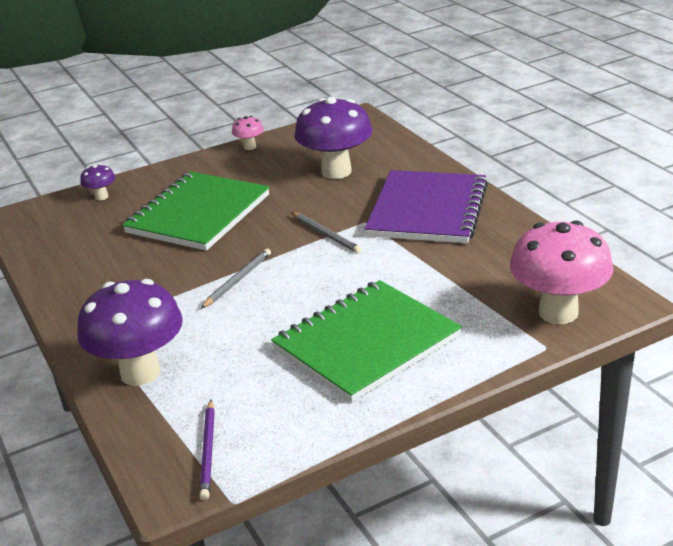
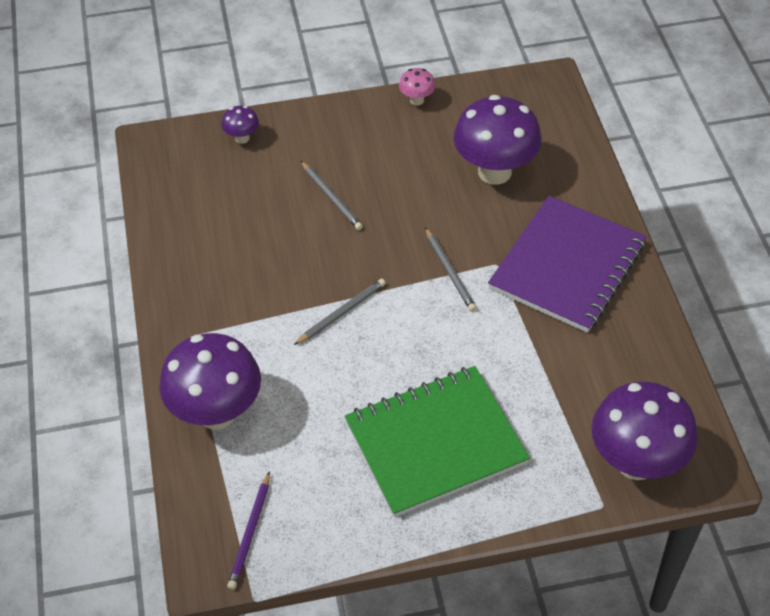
camera: 15 degrees right, 20 degrees up
(198, 214) = (331, 197): green notebook -> grey pencil
(558, 312) = (636, 462): pink mushroom -> purple mushroom

